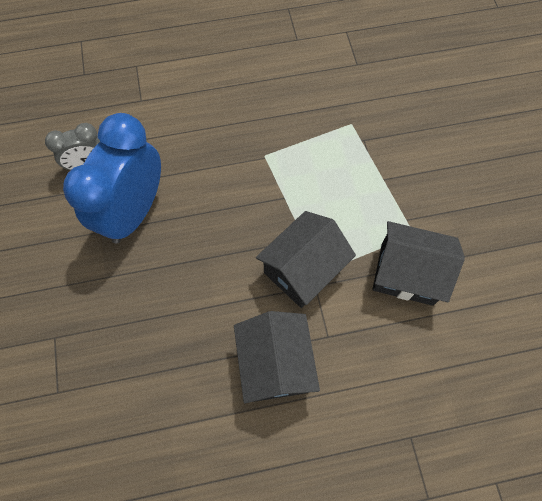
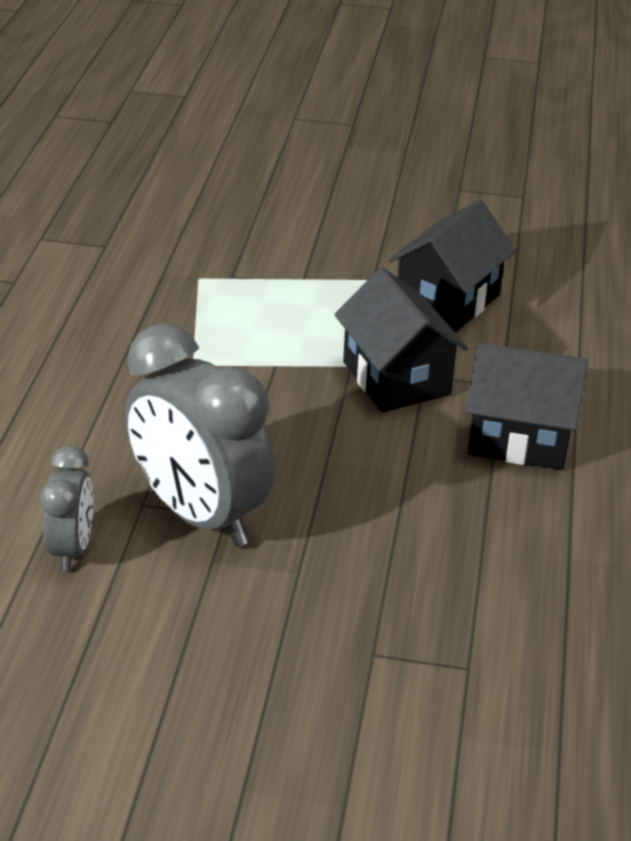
camera: 70 degrees left, 30 degrees down
(134, 211) = (200, 515): blue clock -> grey clock

